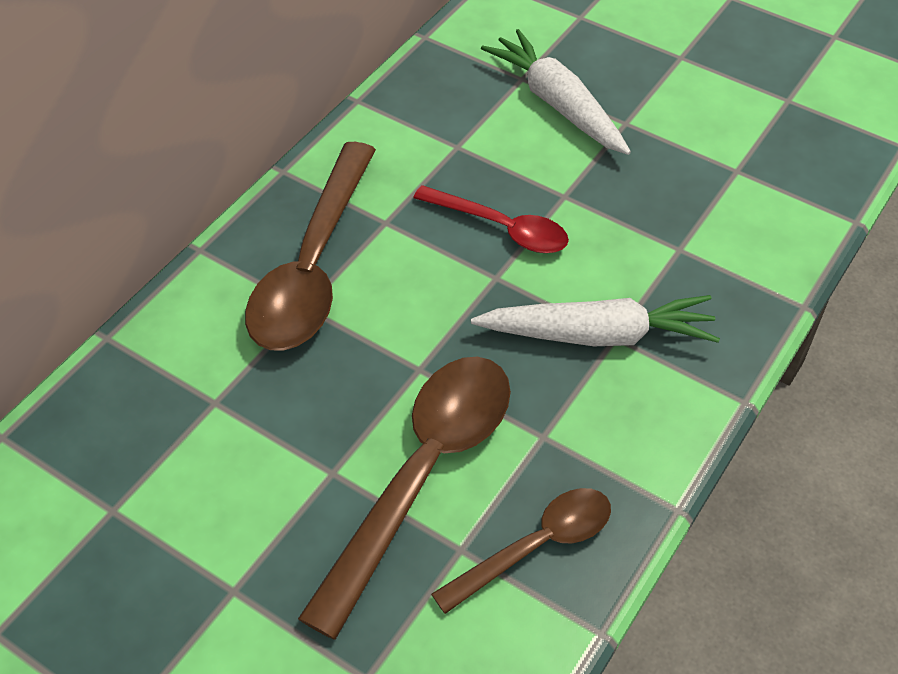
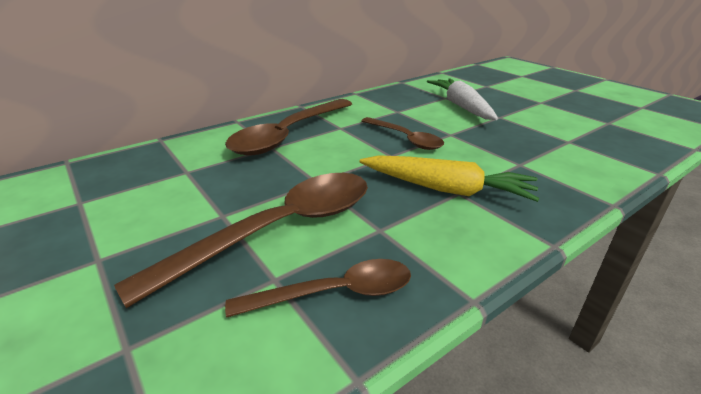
camera: 20 degrees right, 20 degrees down
(501, 228) = (405, 139): red spoon -> brown spoon
(598, 335) = (446, 189): white carrot -> yellow carrot

